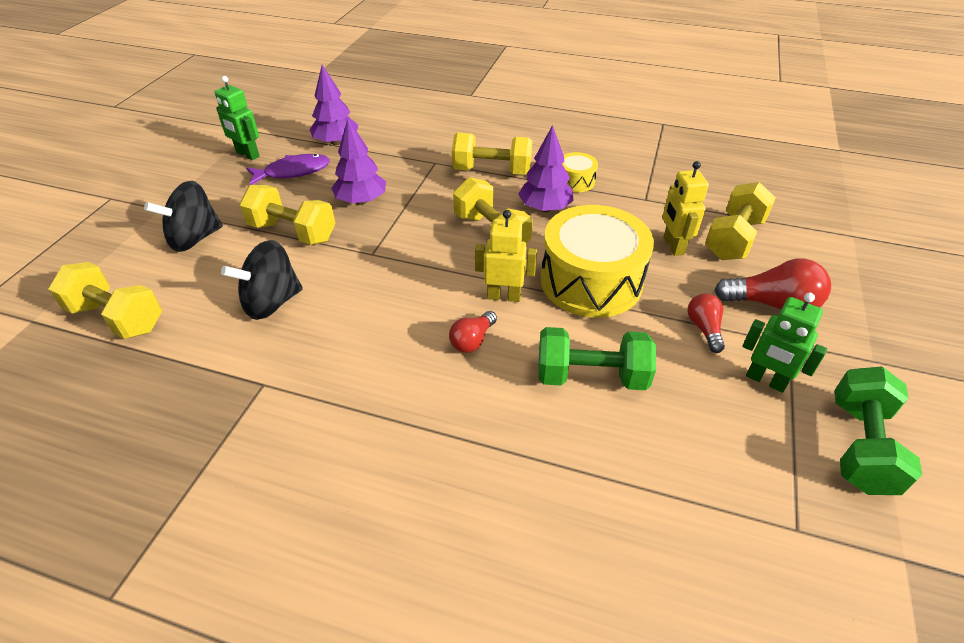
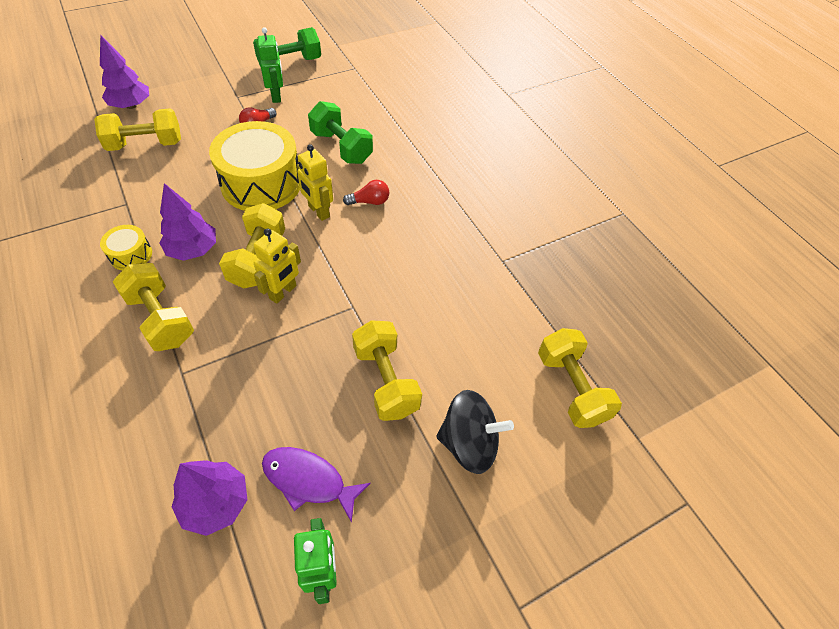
camera: 140 degrees left, 10 degrees up
(271, 302) = (456, 317): black spinning top -> none
(361, 201) = (298, 374): purple tree -> purple tree (131, 105)
(673, 246) = (182, 166): yellow robot -> yellow robot (283, 292)
(772, 304) = (207, 110): red light bulb -> none

